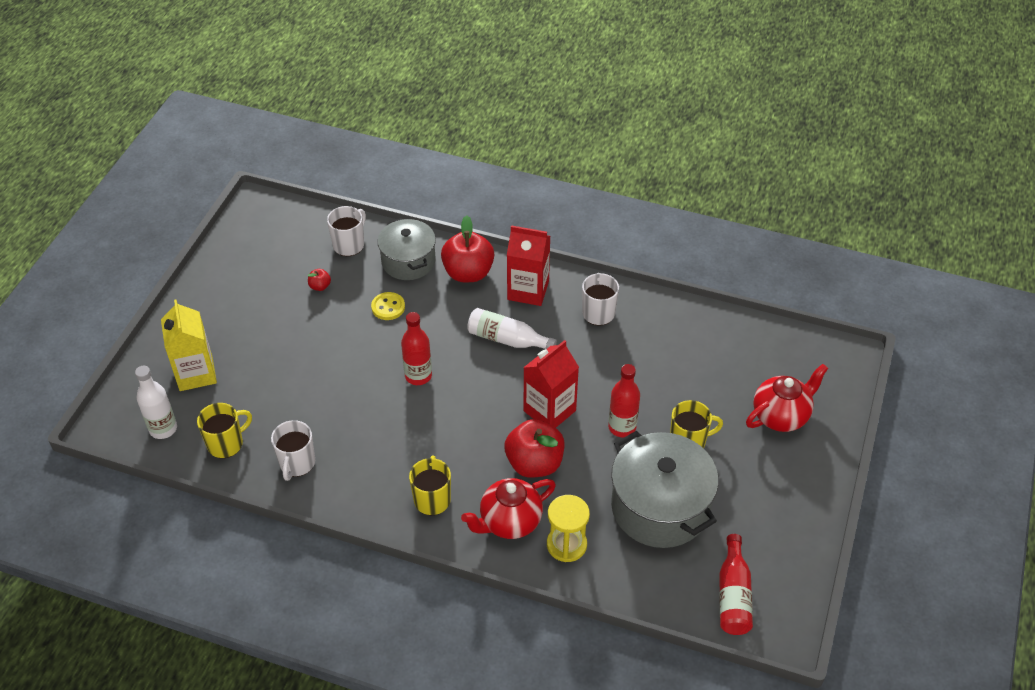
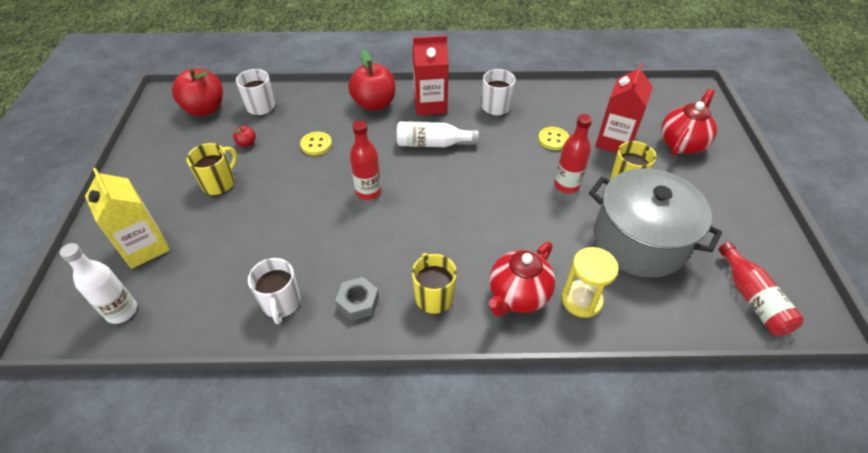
camera: 20 degrees left, 0 degrees up
(226, 443) = (198, 306): yellow mug -> yellow mug (219, 183)
(363, 483) = (358, 302): none -> grey nut
(408, 261) = (319, 107): grey pot -> none
(534, 463) = (511, 236): red apple -> red apple (205, 109)
(549, 411) = (499, 189): red carton -> red carton (614, 141)
(639, 371) = (553, 139): none -> yellow button

